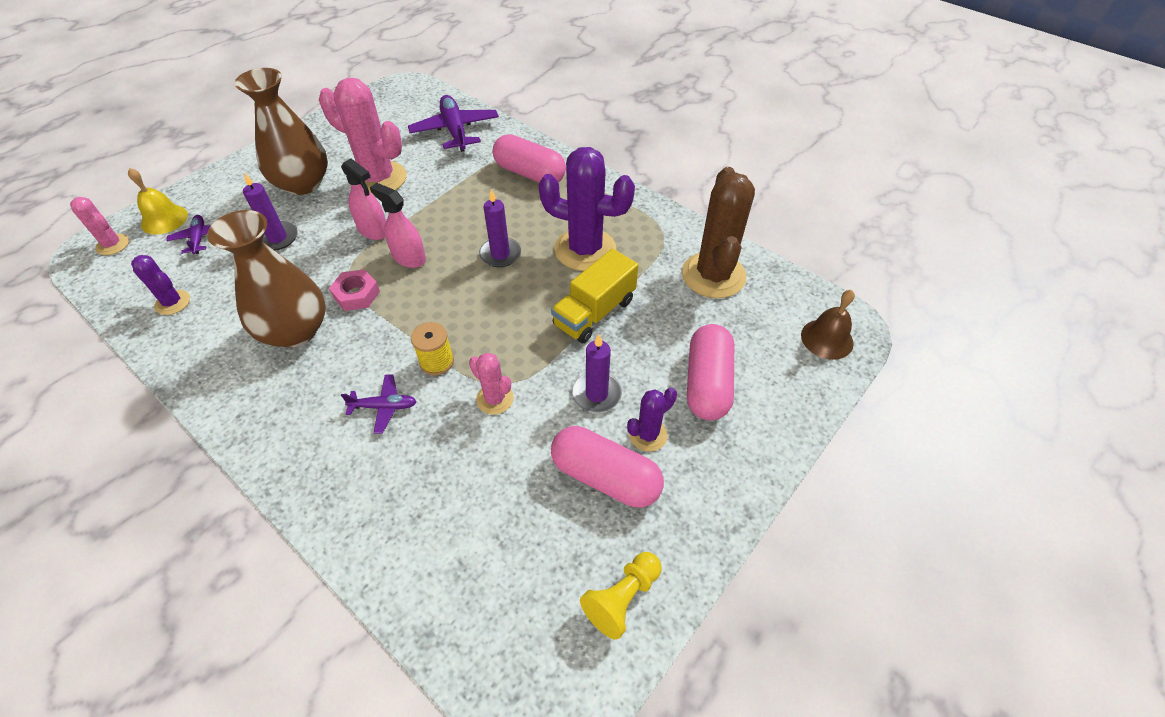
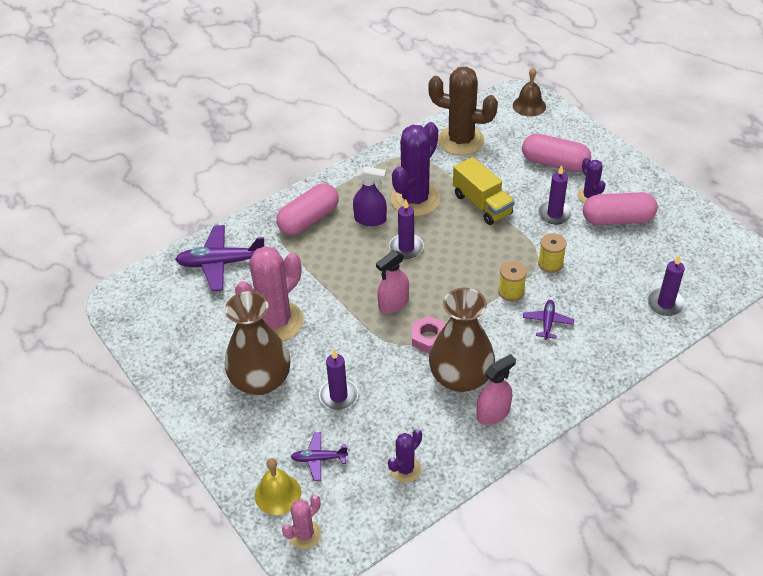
camera: 75 degrees left, 5 degrees down
(373, 230) = (350, 326): pink spray bottle -> pink spray bottle (493, 413)
(428, 559) = (665, 303): none -> purple candle
(495, 399) = (550, 263): pink cactus -> yellow spool
(541, 218) = (370, 219): none -> purple spray bottle
(605, 477) = (617, 219): pink capsule -> pink capsule turned 45 degrees clockwise
(622, 598) = (693, 224): yellow pawn -> none

